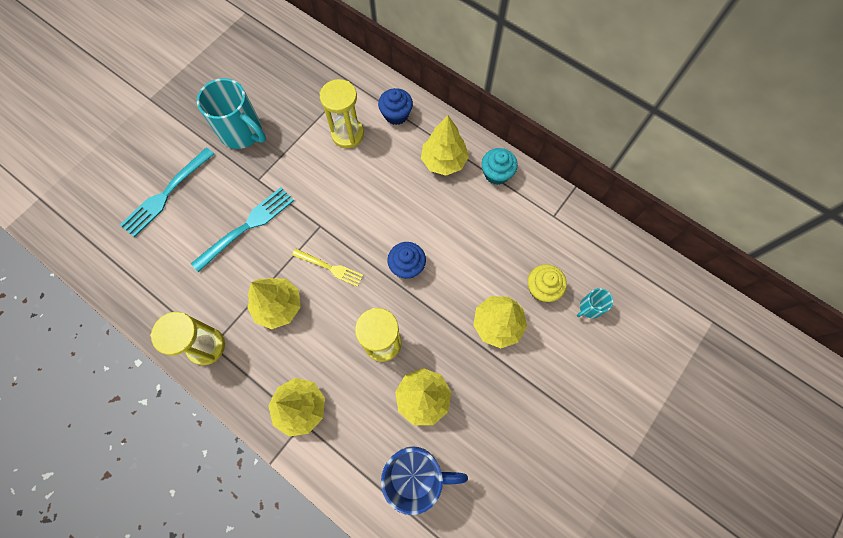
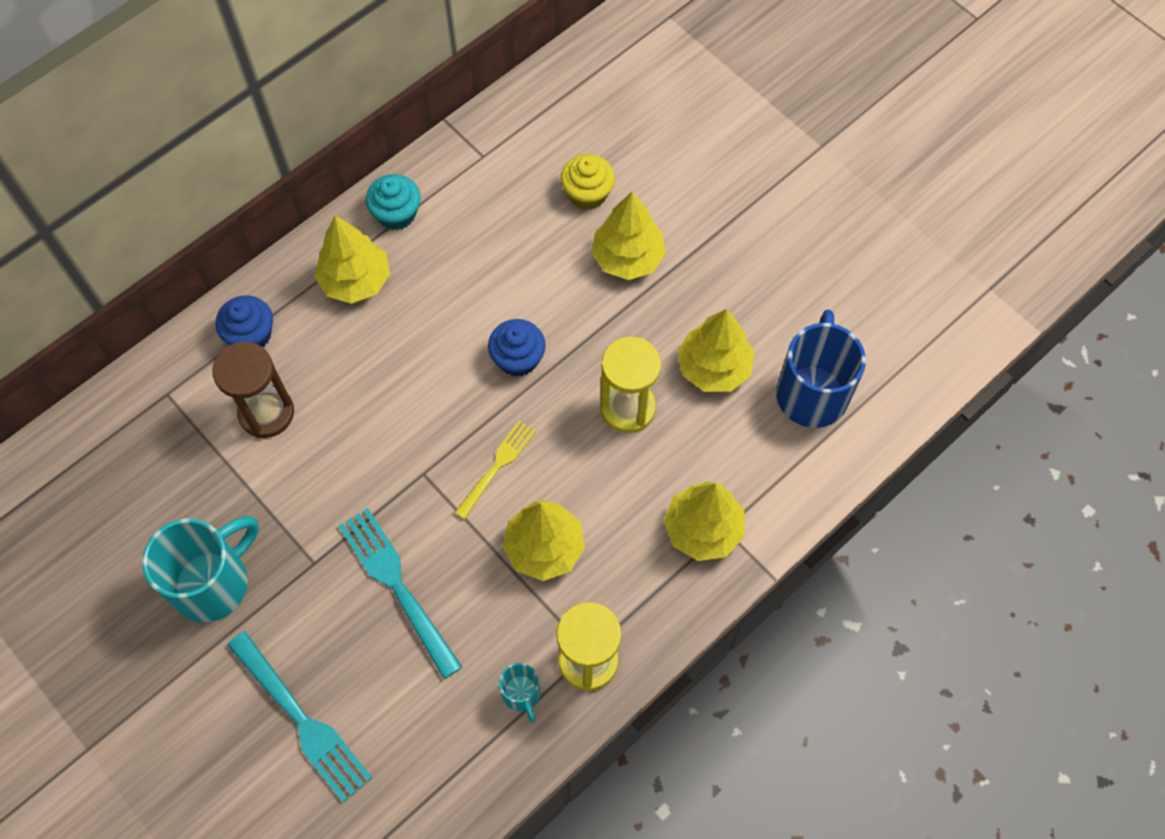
camera: 80 degrees left, 5 degrees down
(347, 134) = (266, 413): yellow hourglass -> brown hourglass
(590, 308) = (625, 144): turquoise mug -> turquoise mug (521, 694)

